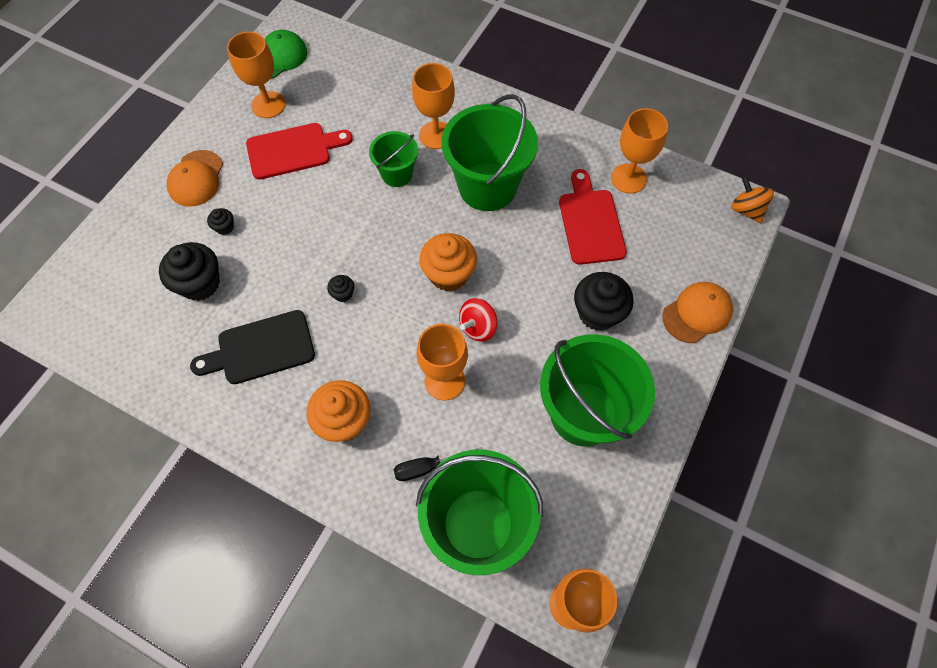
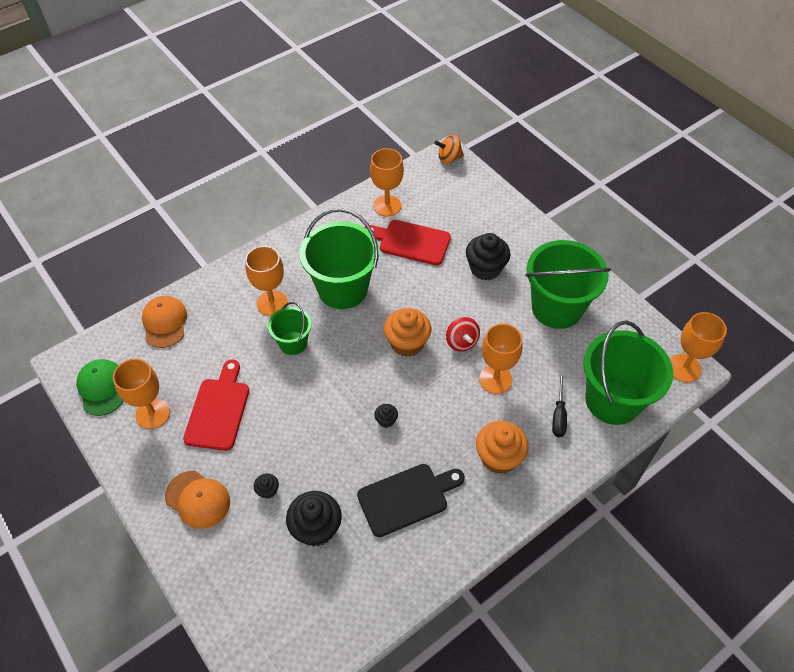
camera: 65 degrees left, 10 degrees down
(261, 349) = (406, 498): black cutting board -> black cutting board turned 120 degrees counterclockwise
(697, 313) = (512, 217): orange cap -> orange cap (165, 323)

